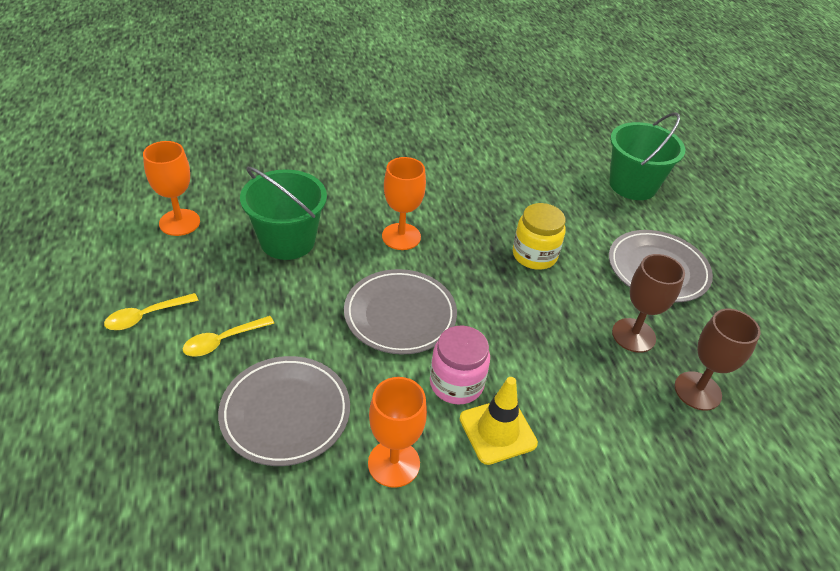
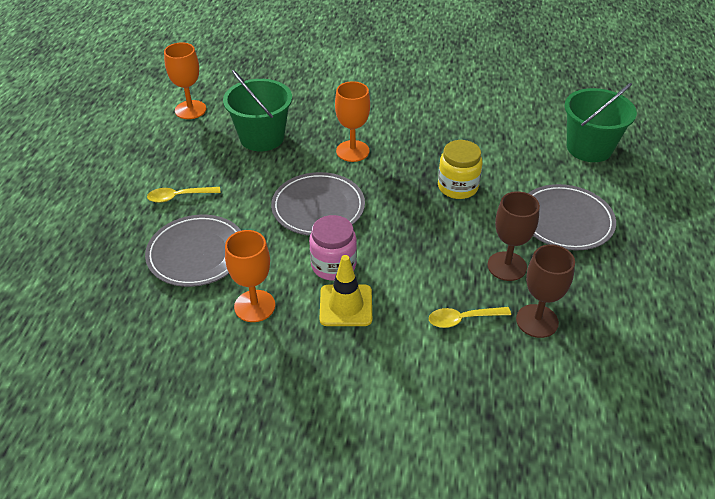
camera: 25 degrees right, 0 degrees up
(146, 316) = (136, 169): yellow spoon -> yellow spoon (463, 319)

